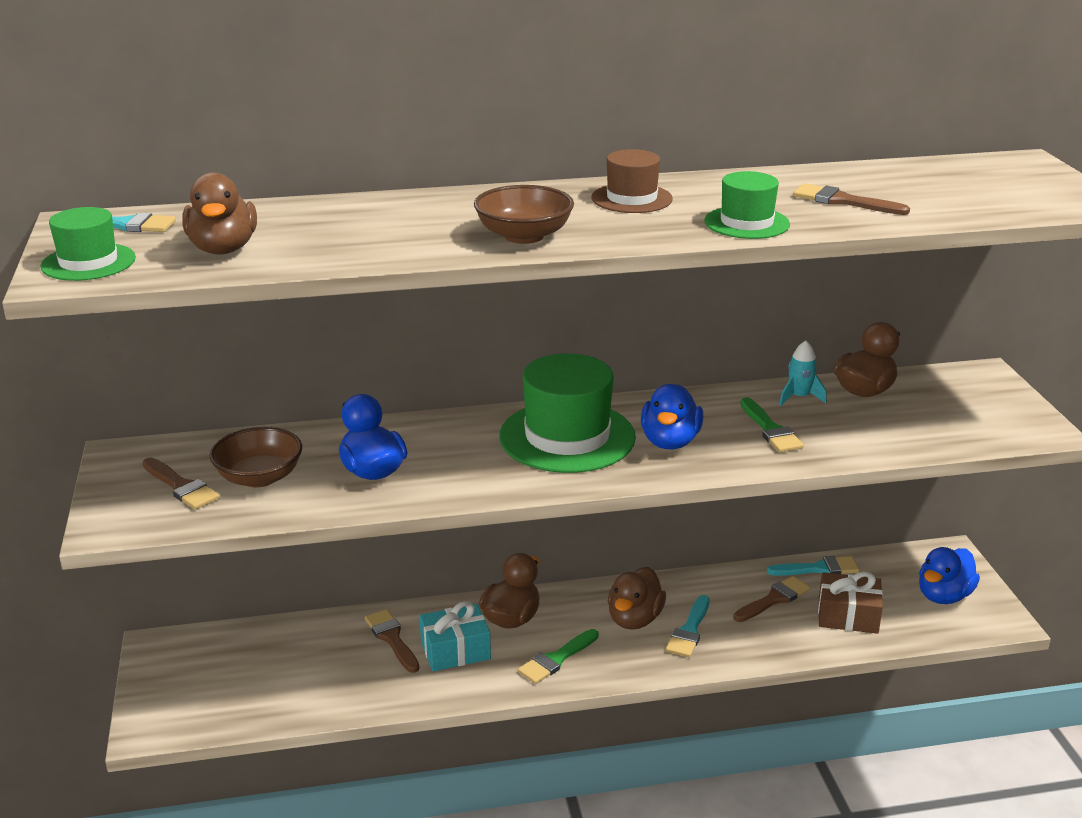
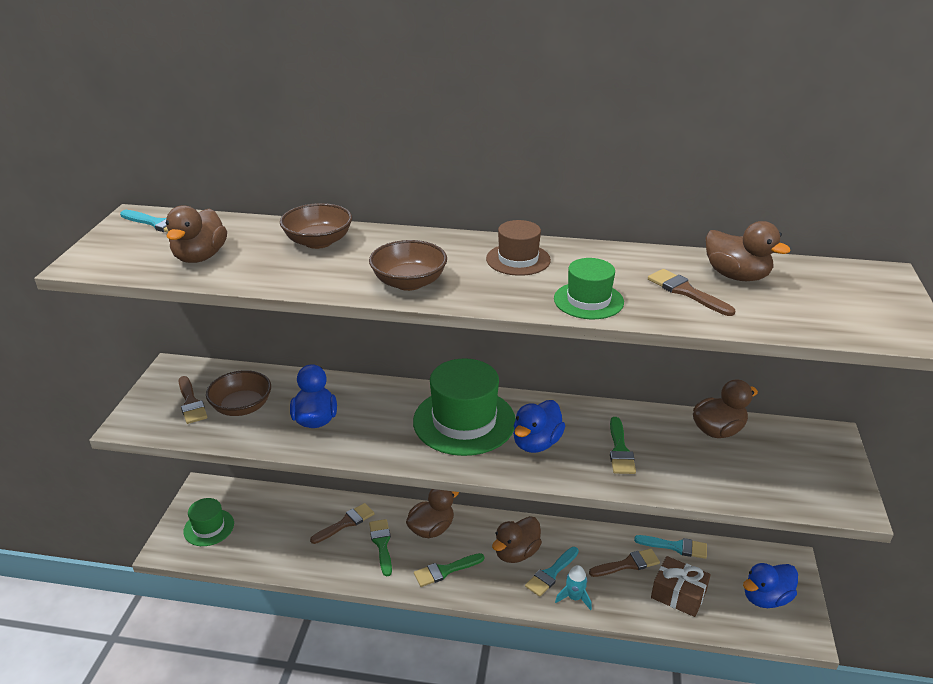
camera: 20 degrees right, 5 degrees up
(88, 262) = (110, 253): green hat -> green hat (209, 527)
(367, 214) = (318, 242): none -> brown bowl
(392, 638) = (345, 523): brown brush -> brown brush turned 60 degrees clockwise
(455, 650) = (382, 544): turquoise gift -> green brush
(799, 397) = (660, 425): turquoise rocket -> turquoise rocket (574, 598)
(882, 181) = (736, 276): none -> brown duck

